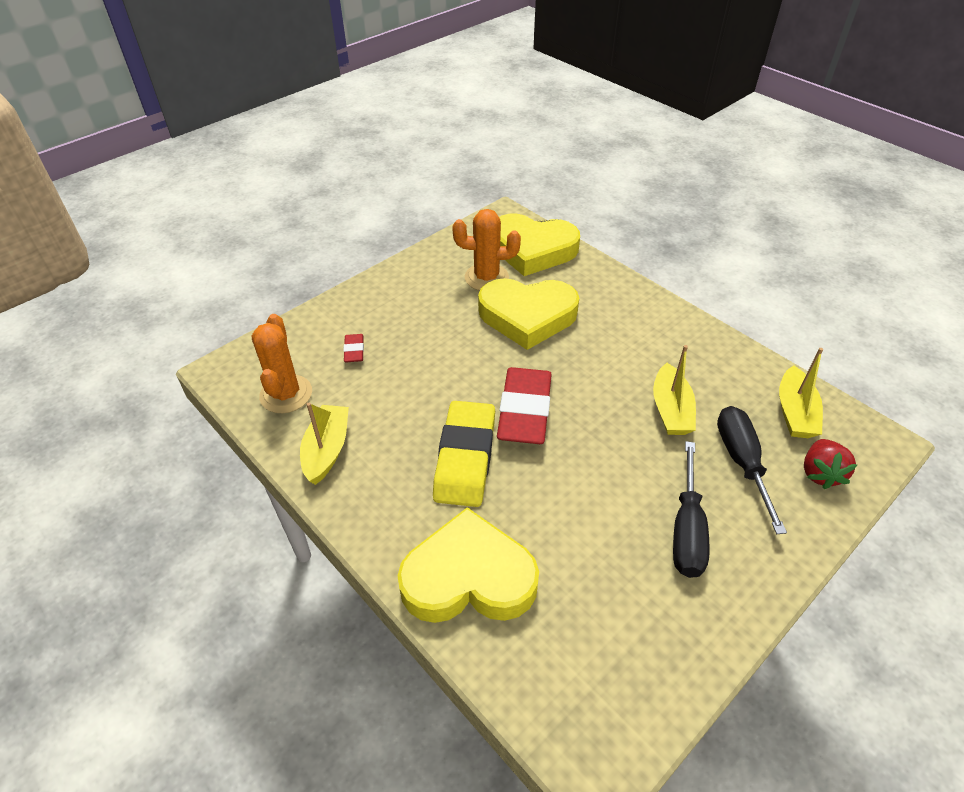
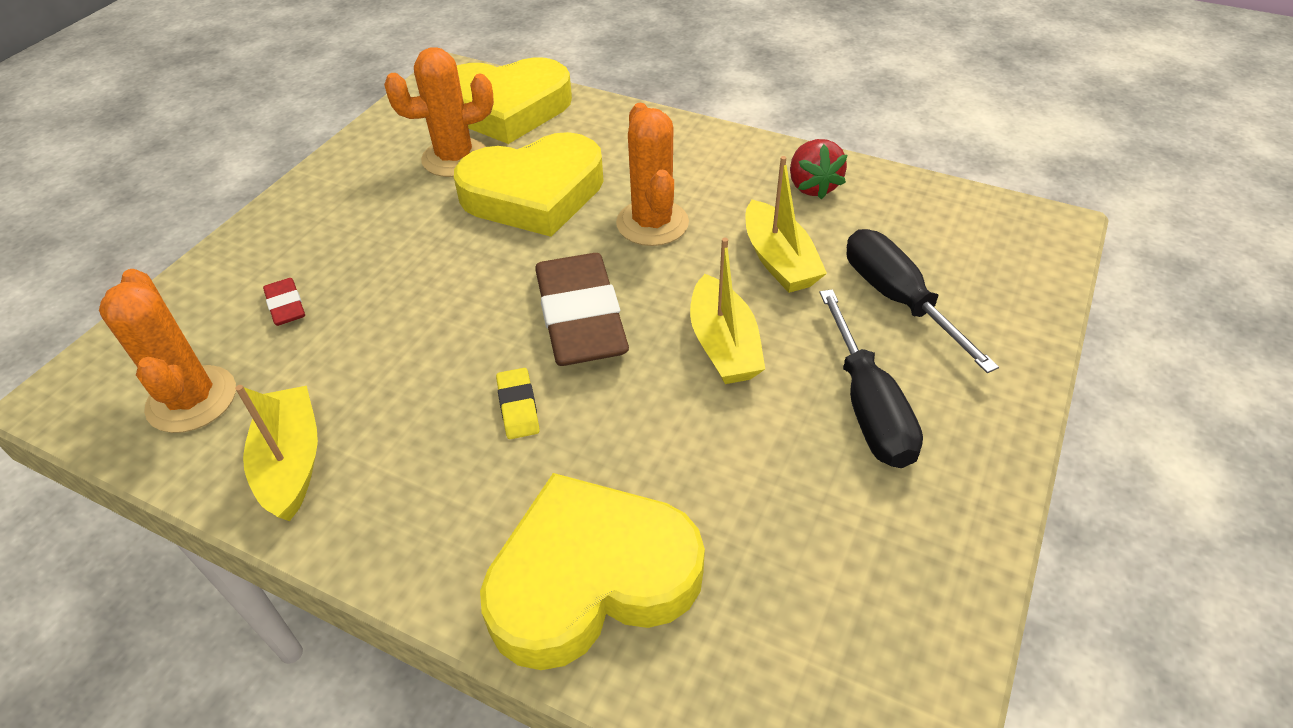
camera: 20 degrees left, 0 degrees up
(465, 457) = (518, 407): yellow eraser -> yellow eraser, size x0.43
(524, 410) = (580, 317): red eraser -> brown eraser
(596, 359) = (652, 223): none -> orange cactus
(794, 412) = (932, 221): yellow boat -> yellow boat (723, 345)
(820, 473) = (997, 285): red strawberry -> red strawberry (812, 186)

